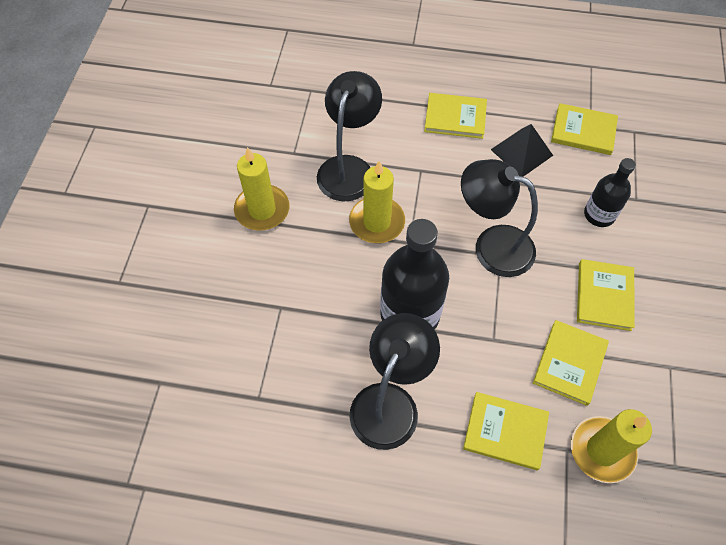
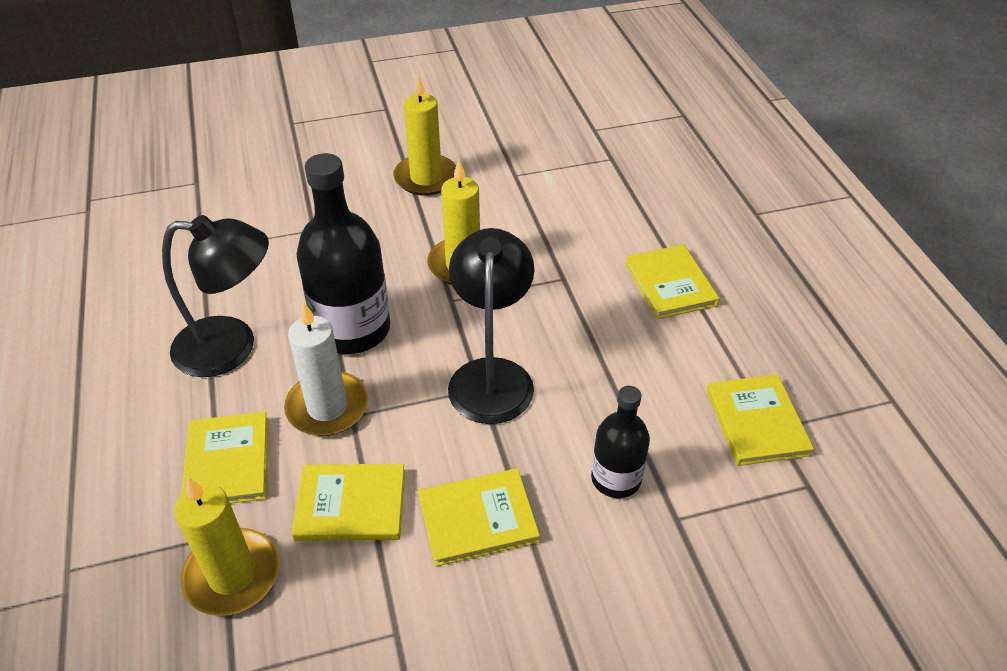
camera: 65 degrees right, 15 degrees down
(349, 168) = (524, 220): black lamp -> none
(479, 353) = (327, 407): none -> white candle
(521, 152) = (664, 364): black pyramid -> none

